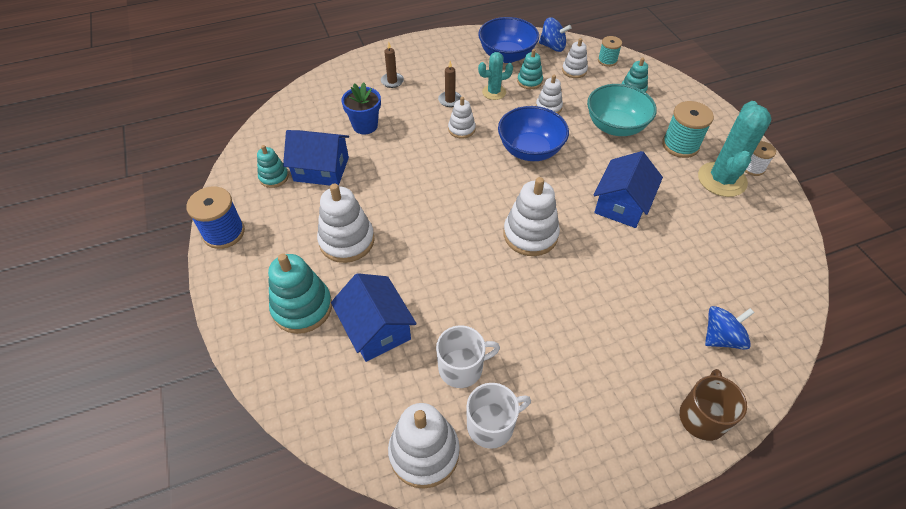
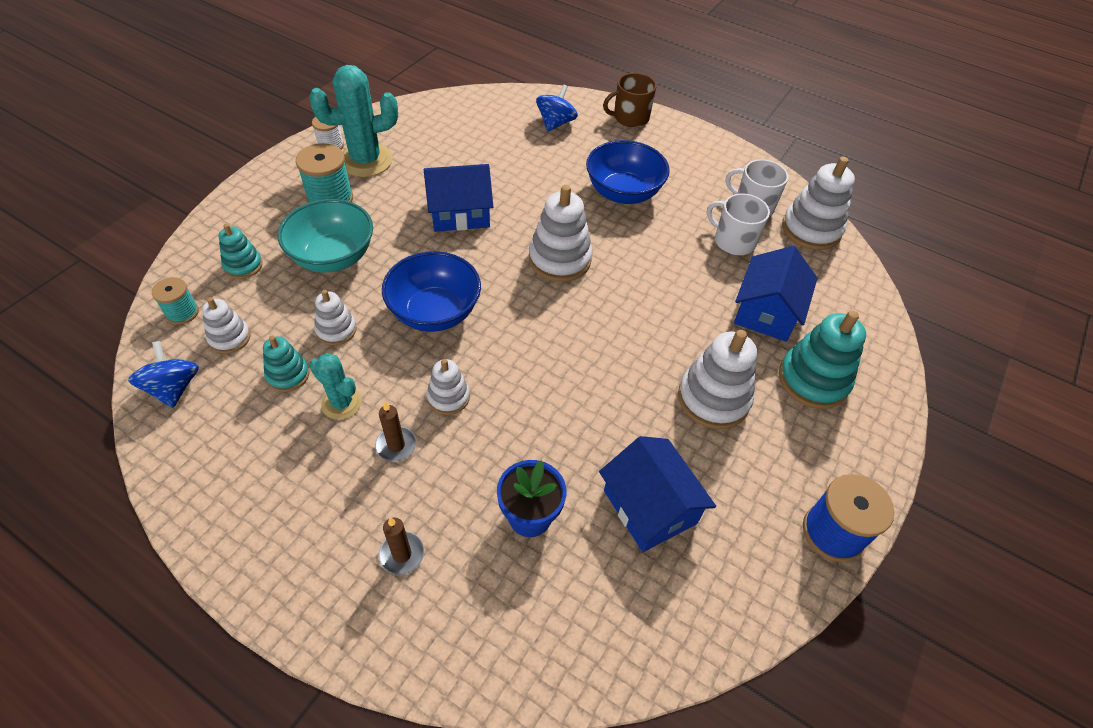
camera: 130 degrees left, 0 degrees up
(274, 177) = (713, 554): turquoise stacking toy -> none
(507, 55) = (232, 434): blue bowl -> blue bowl (623, 193)
(721, 337) = (555, 123): blue spinning top -> blue spinning top turned 90 degrees clockwise

